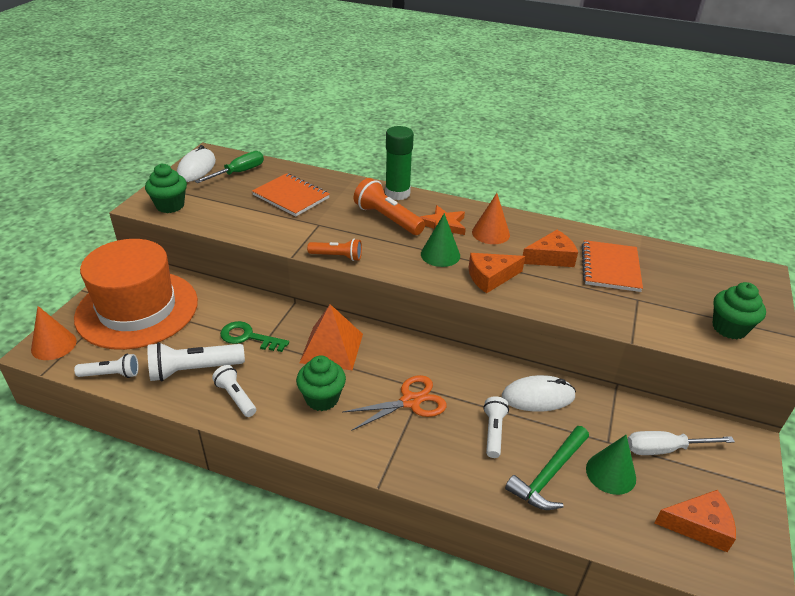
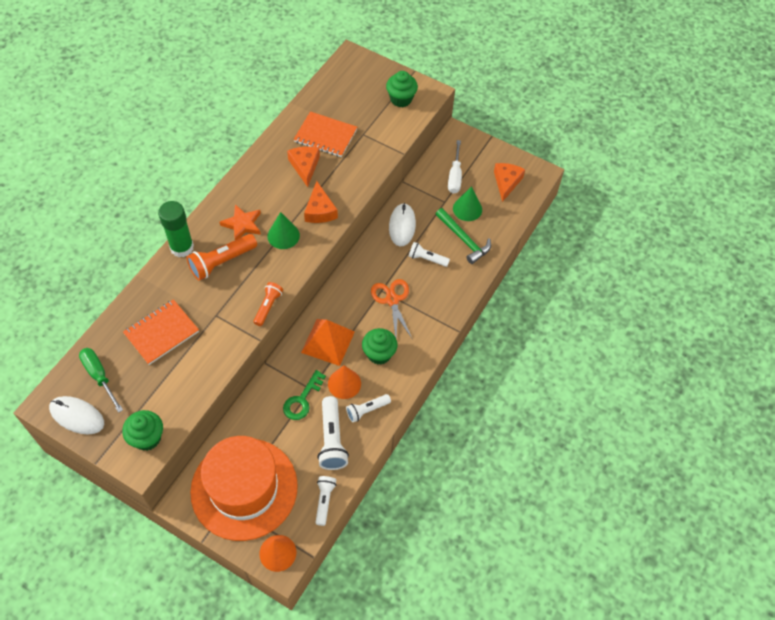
camera: 80 degrees left, 20 degrees up
(490, 233) = (263, 195): orange cone -> orange cone (344, 383)

